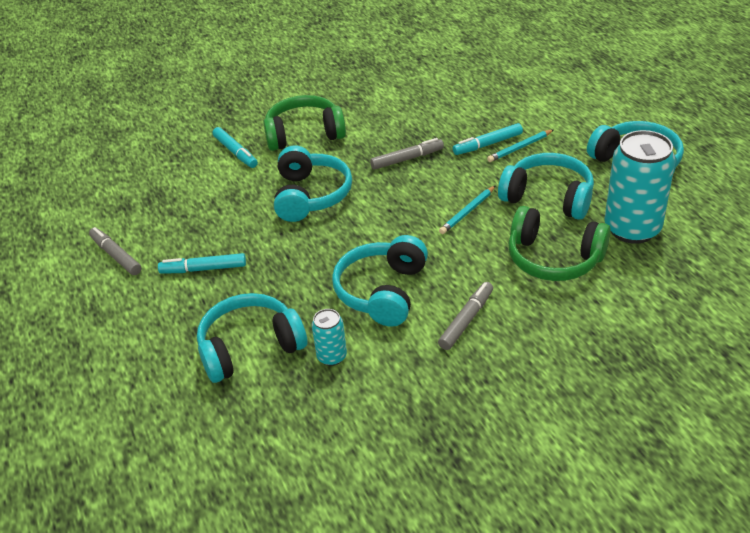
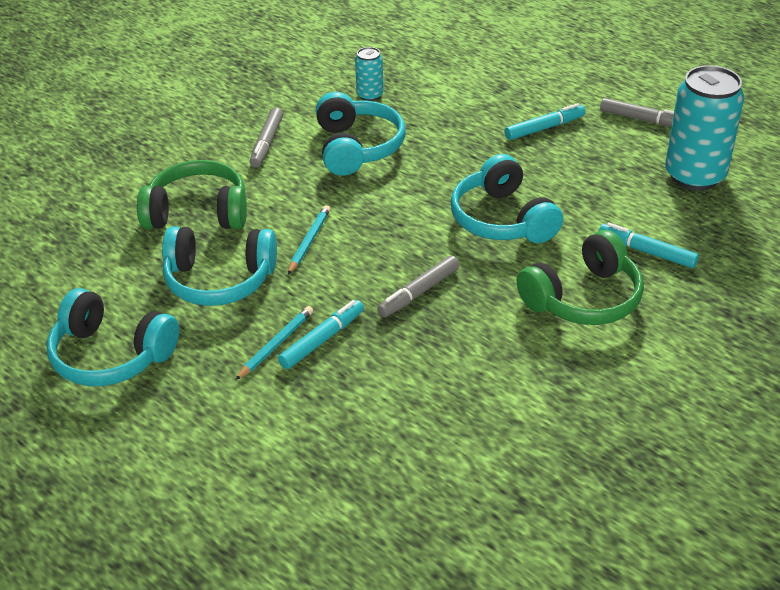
camera: 155 degrees right, 0 degrees up
(250, 347) = (443, 86): turquoise headphones -> none
(632, 229) = (115, 263): turquoise can -> turquoise can (694, 176)

